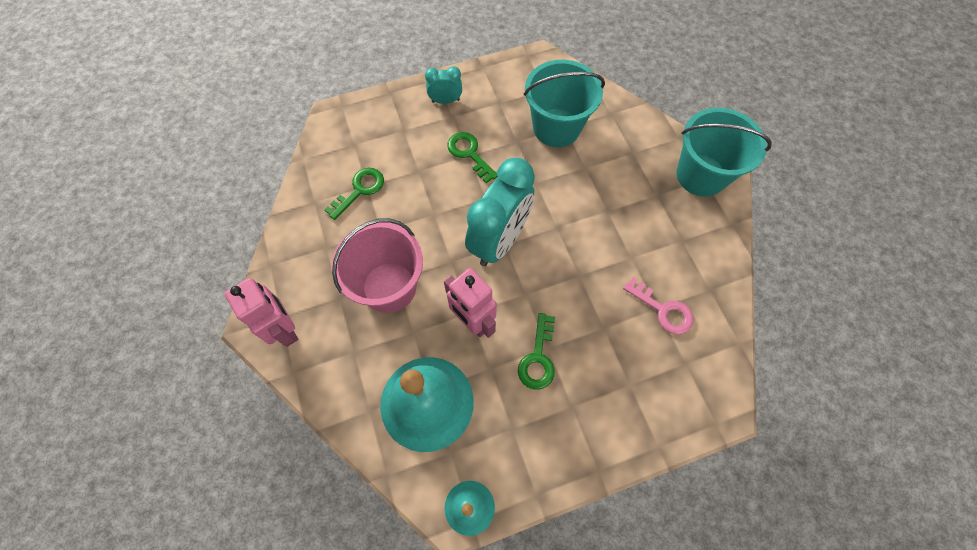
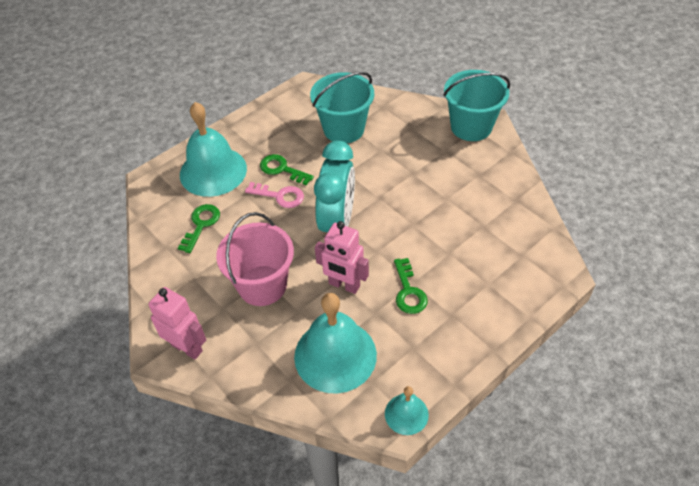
camera: 20 degrees left, 15 degrees down
(398, 130) = (213, 171): none -> turquoise bell
(445, 101) = (242, 138): turquoise clock -> none
(663, 310) = (487, 225): pink key -> pink key (279, 196)

